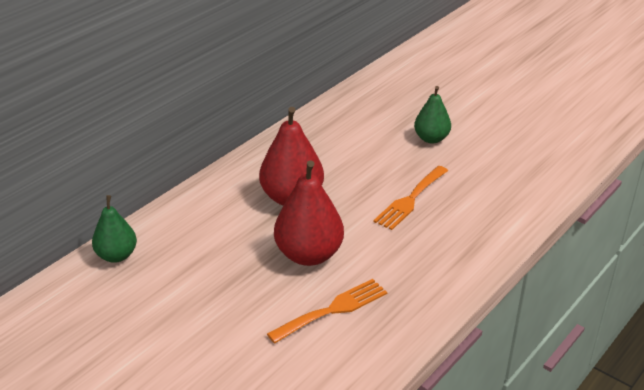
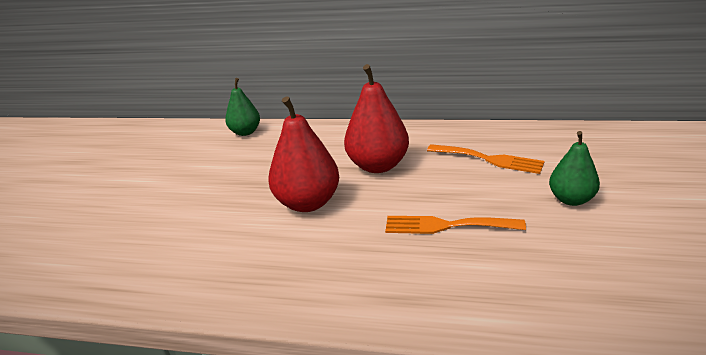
camera: 65 degrees right, 5 degrees down
(333, 309) = (242, 243): orange fork -> orange fork (489, 159)

